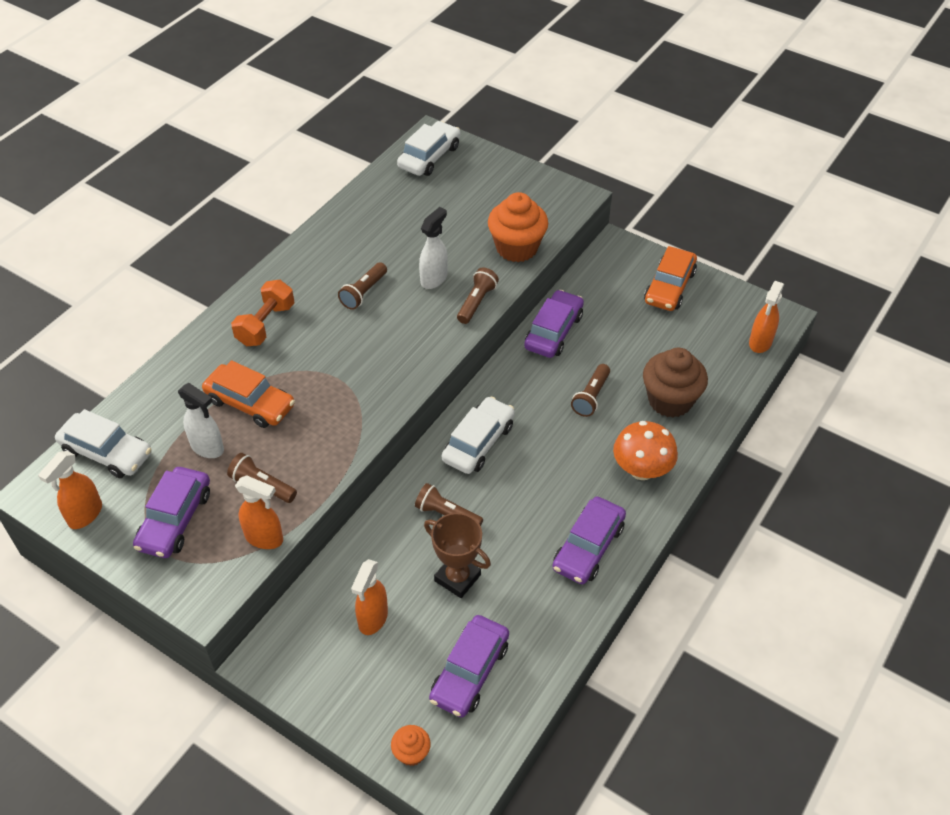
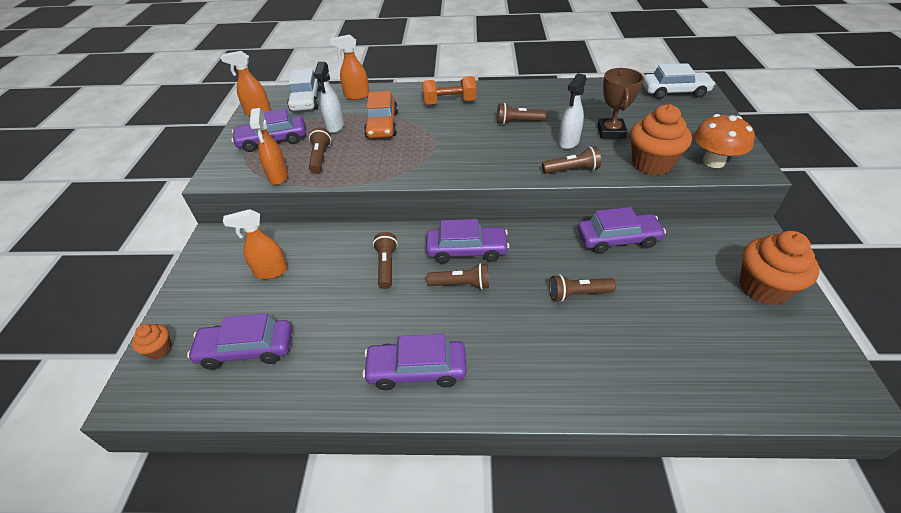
camera: 60 degrees right, 5 degrees down
(434, 279) = (568, 142): white spray bottle -> white spray bottle turned 120 degrees clockwise
(457, 578) = (332, 299): brown trophy -> brown trophy (611, 132)
(478, 442) = (466, 250): white car -> purple car
(518, 469) = (461, 284): none -> brown flashlight
(641, 470) = (533, 369): orange mushroom -> orange mushroom (713, 161)
(669, 287) = (763, 288): orange car -> orange cupcake
(670, 400) = (634, 353): brown cupcake -> none
(760, 343) = (797, 397): orange spray bottle -> orange spray bottle (356, 96)

